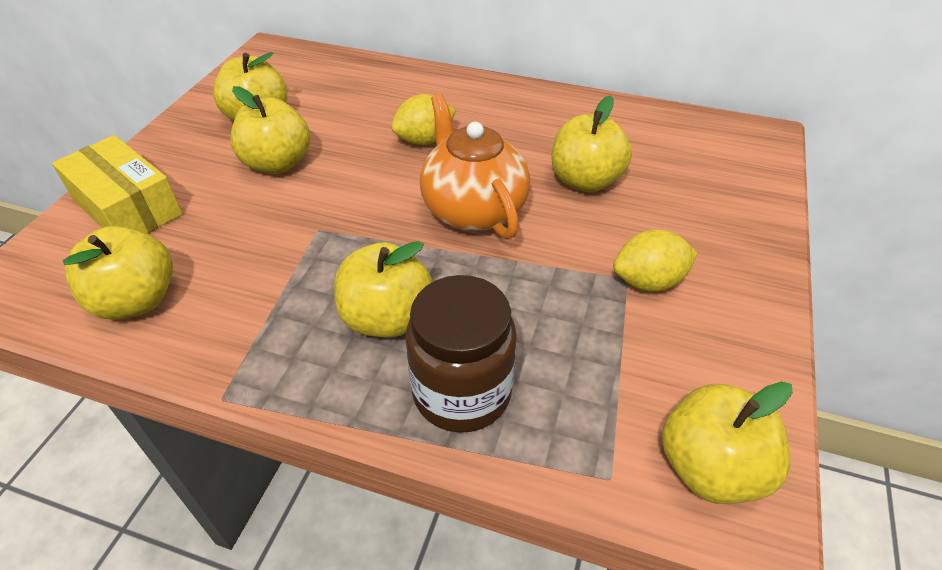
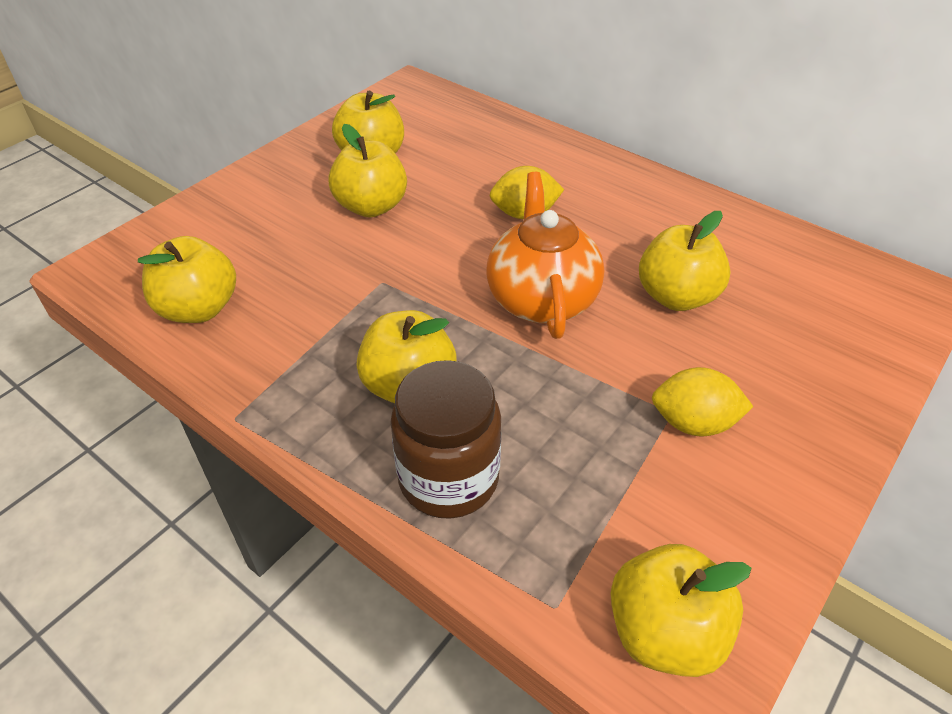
camera: 20 degrees right, 0 degrees up
(127, 207) = (223, 219): yellow box -> none

